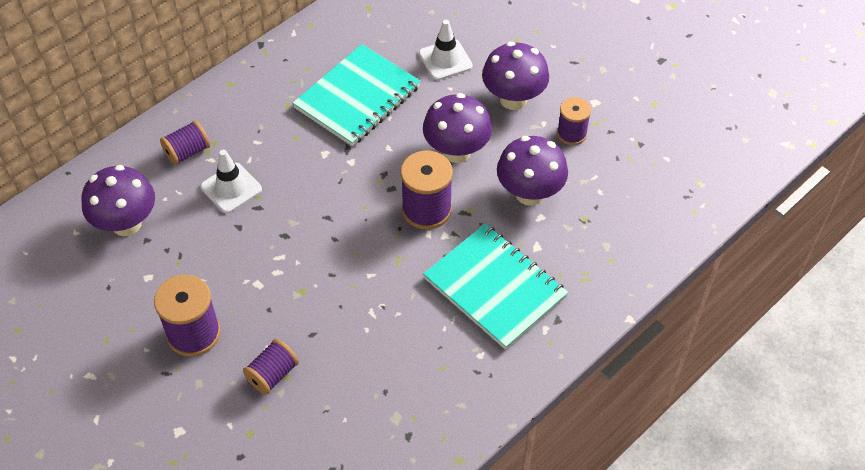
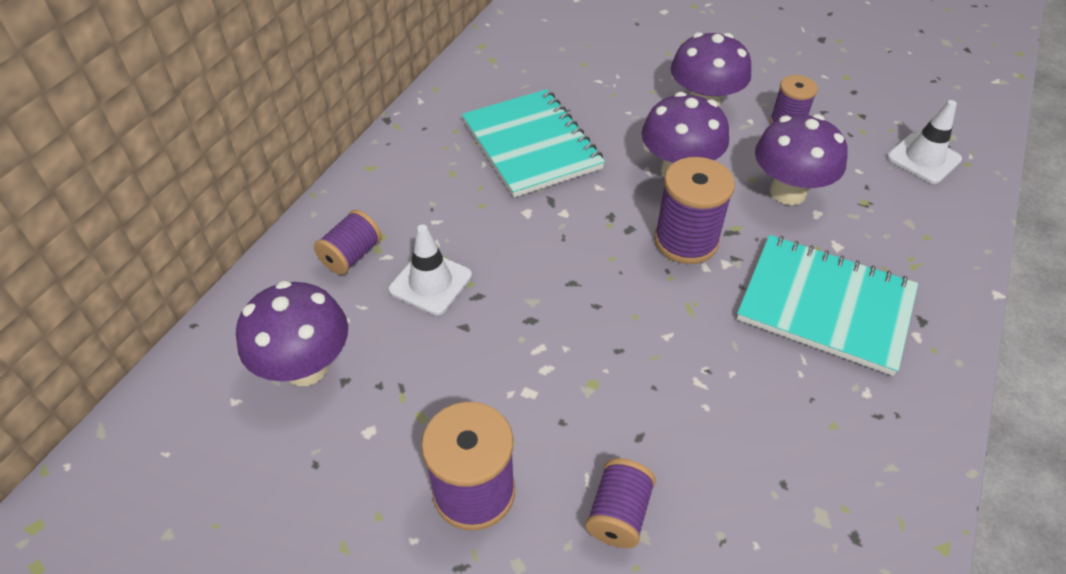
camera: 20 degrees left, 5 degrees down
(357, 97) = (531, 145): turquoise notebook -> turquoise notebook turned 45 degrees counterclockwise
(445, 60) = (606, 87): white traffic cone -> white traffic cone (923, 158)

